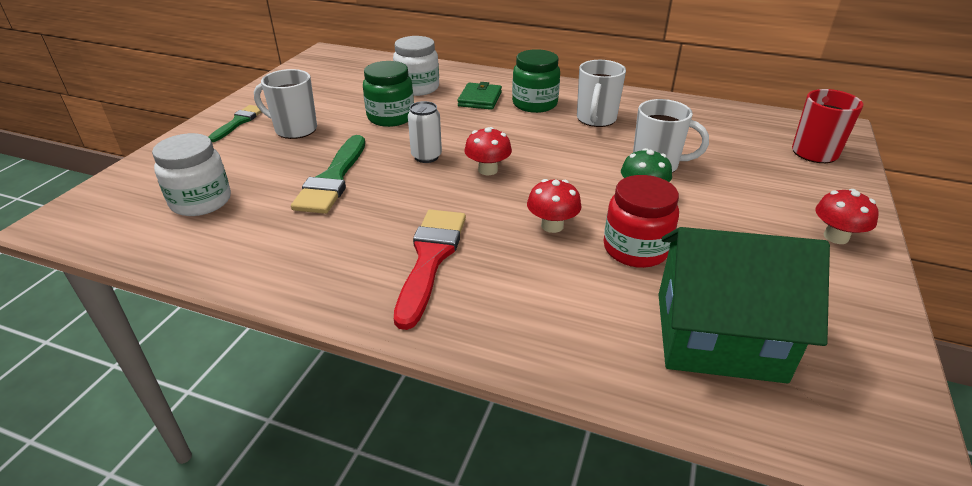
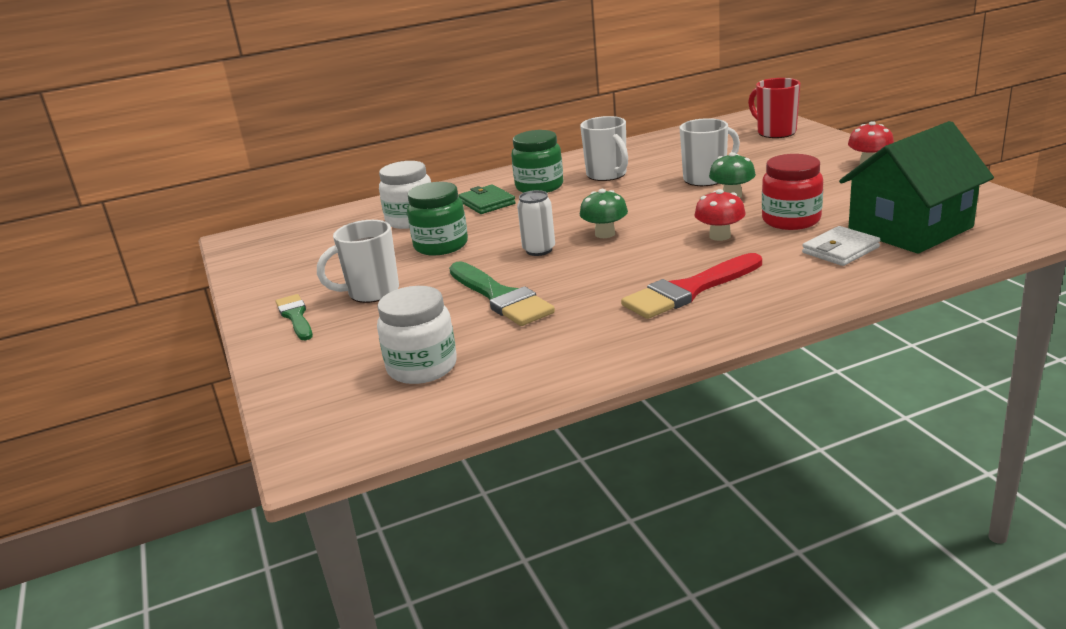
camera: 40 degrees left, 10 degrees down
(430, 259) = (689, 290): red brush -> red brush turned 90 degrees counterclockwise
(488, 170) = (605, 234): red mushroom -> green mushroom
(609, 310) = (840, 250): none -> white wallet

